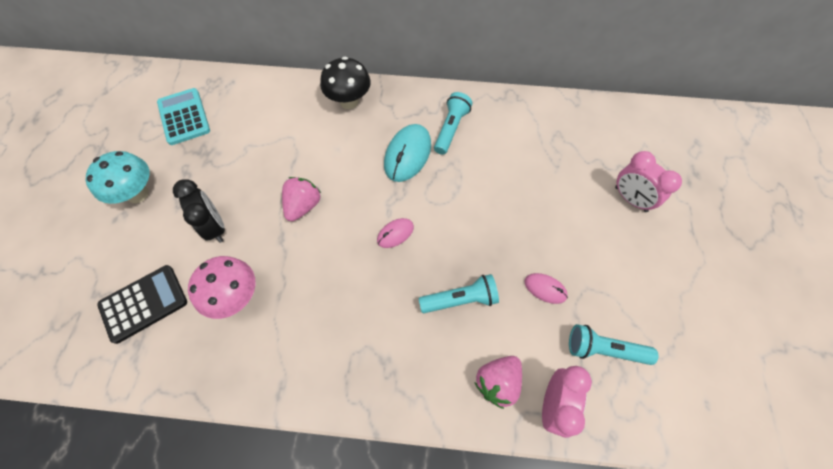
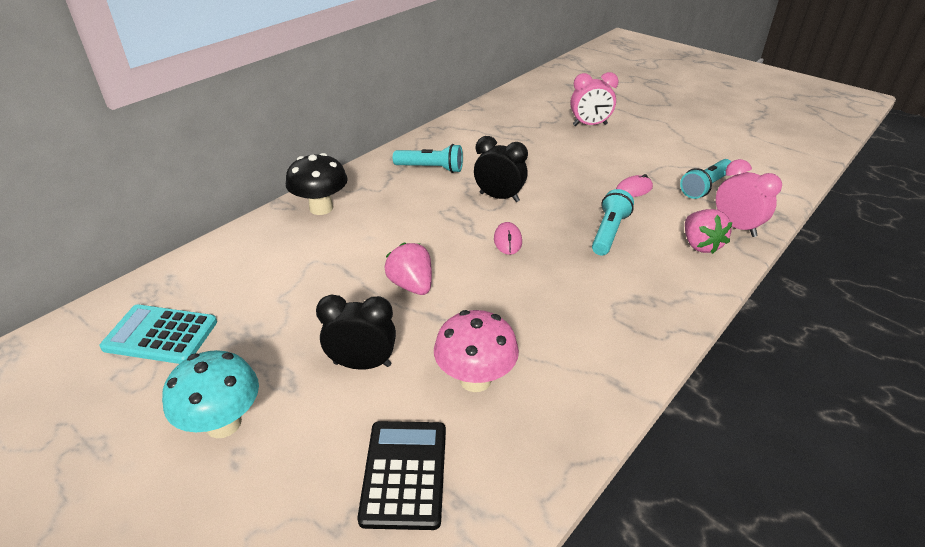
camera: 55 degrees left, 25 degrees down
(407, 154) = (429, 200): turquoise mouse -> none
(448, 196) = (499, 197): none -> black clock
(451, 129) = (431, 168): turquoise flashlight -> turquoise flashlight turned 135 degrees clockwise

